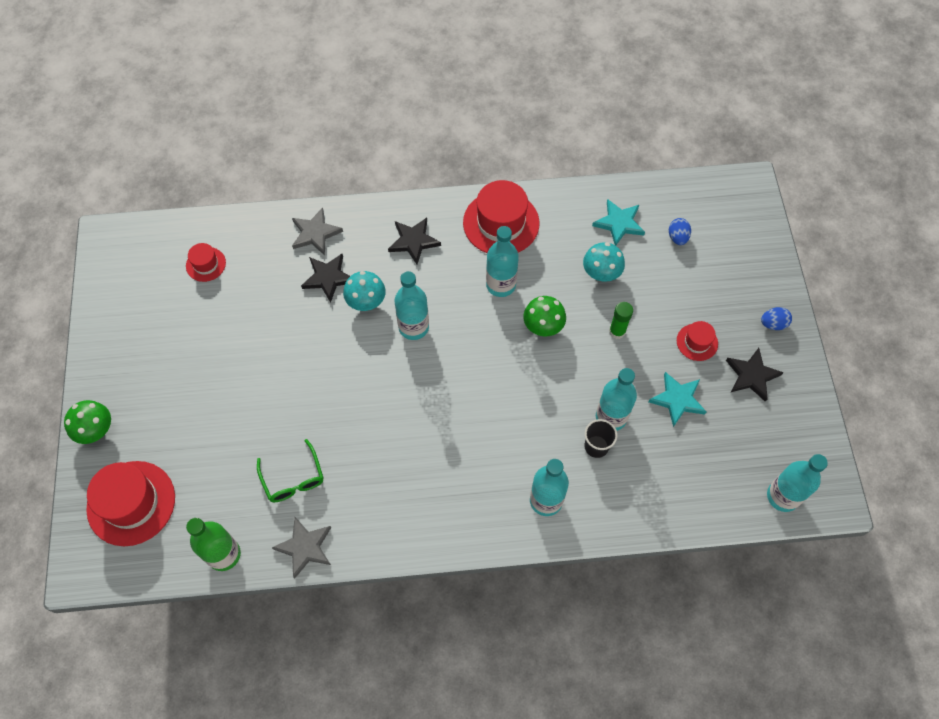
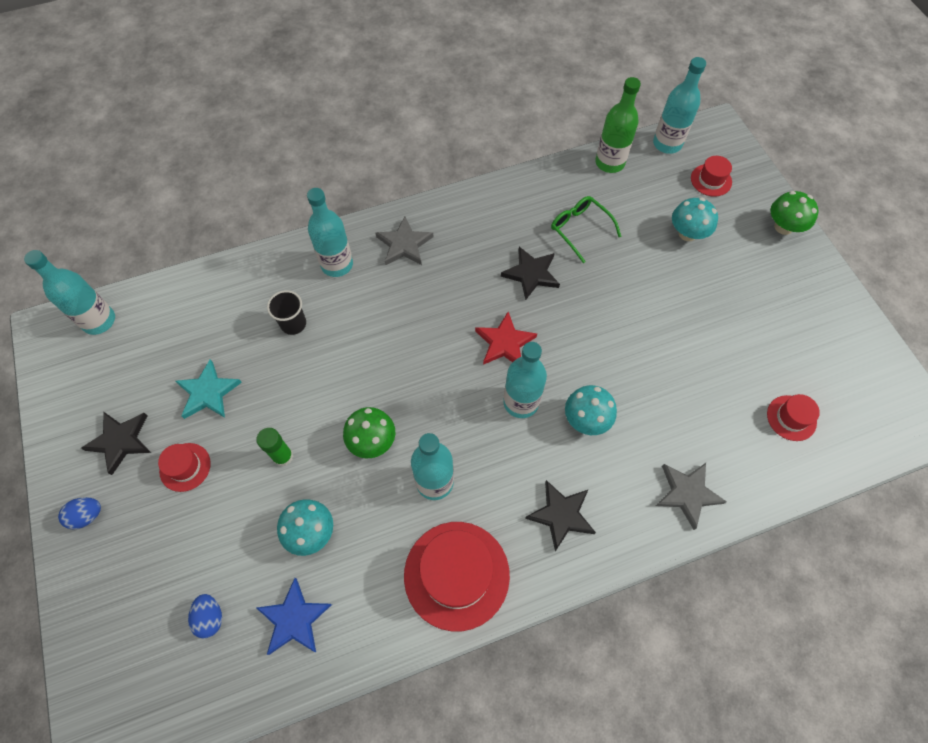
camera: 165 degrees right, 0 degrees up
(131, 503) = (711, 180): red hat -> red hat, size x0.51
(191, 447) = (687, 233): none -> turquoise mushroom
(305, 547) = (544, 182): grey star -> grey star (404, 244)
(328, 278) = (643, 437): black star -> black star (531, 274)
(409, 381) = (504, 343): none -> red star
(611, 417) = (281, 356): turquoise bottle -> turquoise bottle (667, 144)
(619, 223) = (294, 619): turquoise star -> blue star

